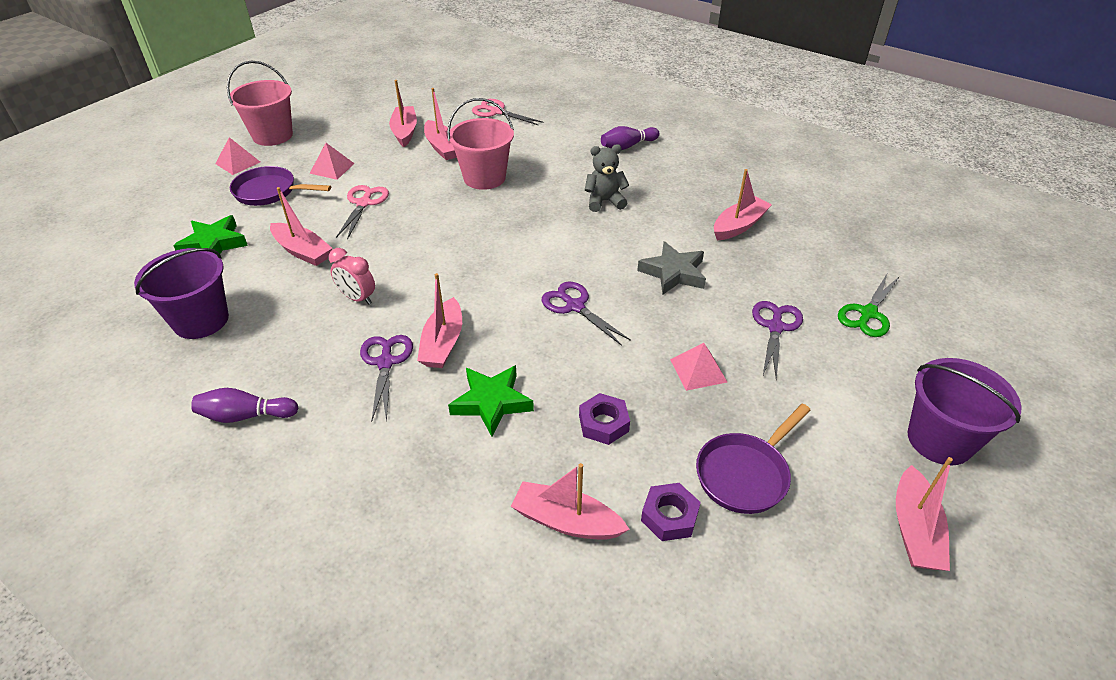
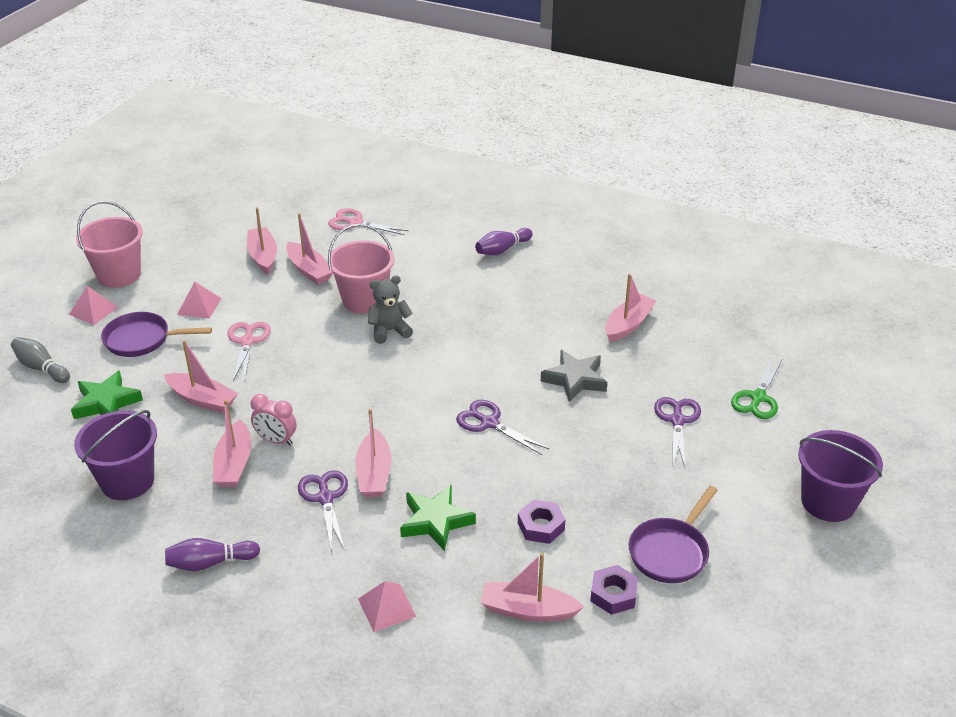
camera: 10 degrees left, 5 degrees down
(170, 207) = (41, 368): none -> grey bowling pin
(604, 201) = (492, 313): grey teddy bear -> grey teddy bear (389, 331)
(698, 370) = (615, 468): pink pyramid -> pink pyramid (387, 607)
(914, 530) = (813, 576): pink boat -> pink boat (234, 464)

